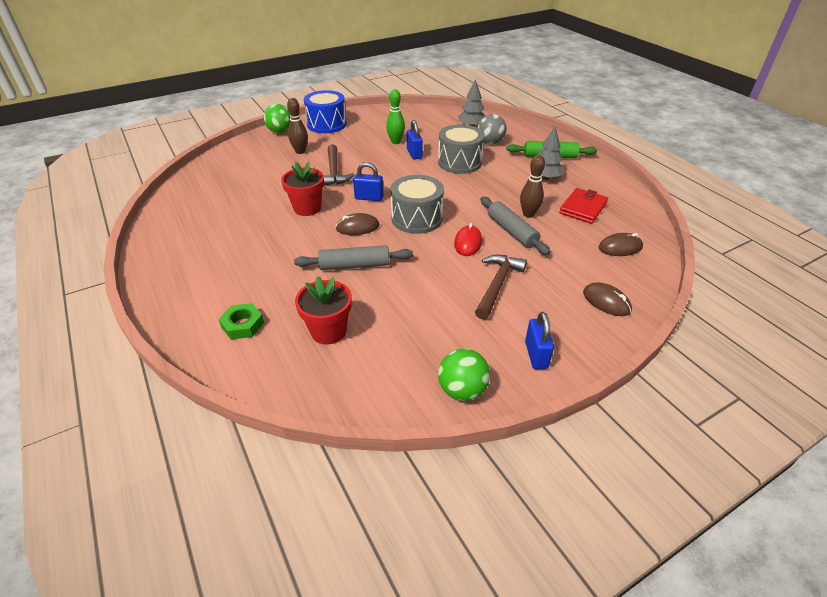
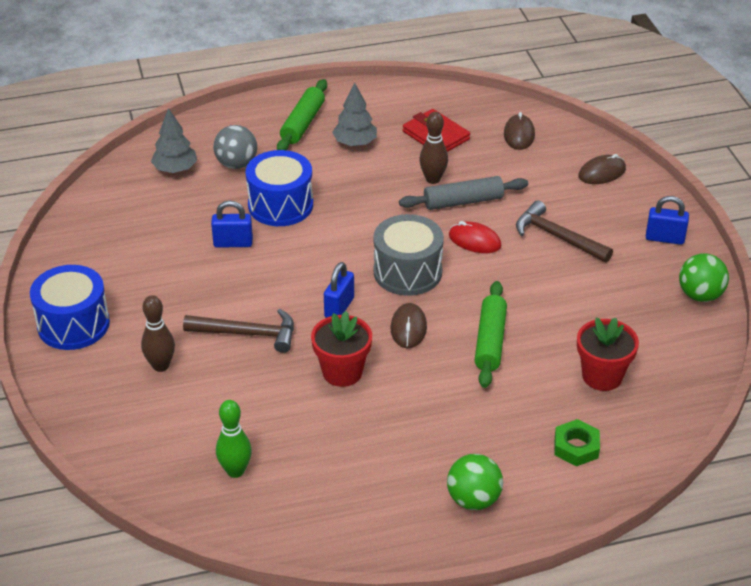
camera: 75 degrees left, 0 degrees up
(280, 132) = (69, 385): green ball -> green ball (473, 499)
(355, 265) = (490, 341): grey rolling pin -> green rolling pin
(396, 142) = (184, 255): green bowling pin -> green bowling pin (235, 471)
(459, 162) = (280, 205): grey drum -> blue drum

